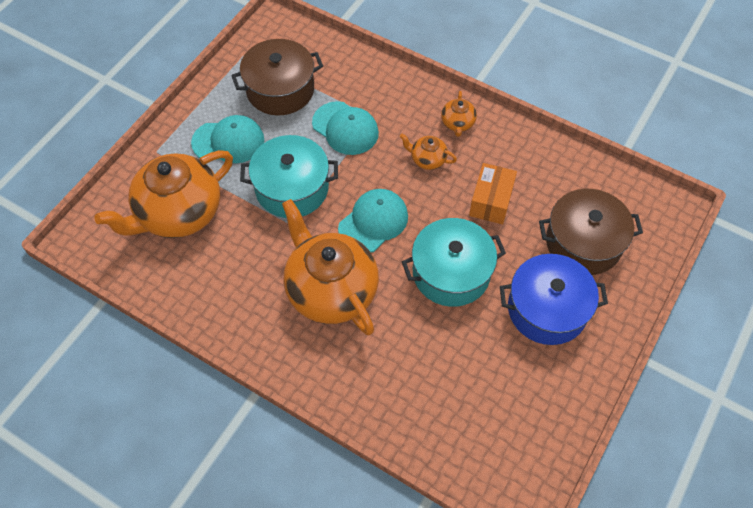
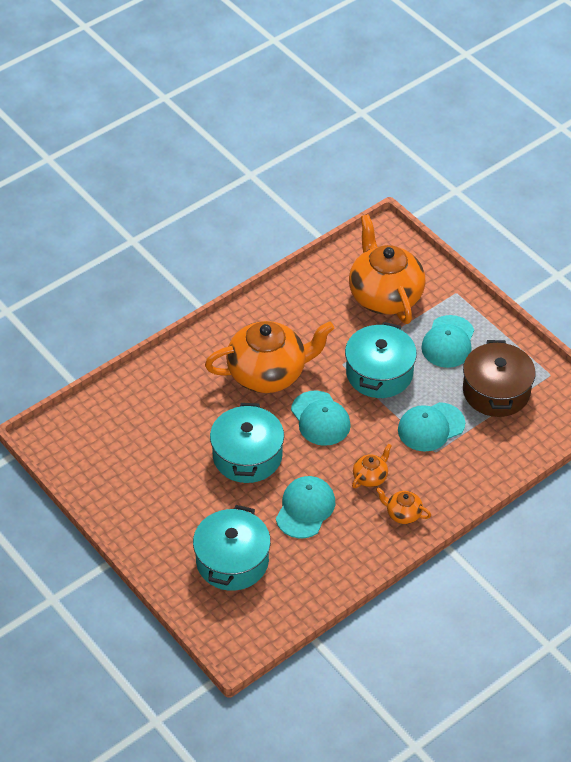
camera: 110 degrees right, 10 degrees down
(491, 201) = (305, 508): orange box -> turquoise cap
(547, 309) = (183, 509): blue pot -> none
(583, 243) = (232, 561): brown pot -> turquoise pot

